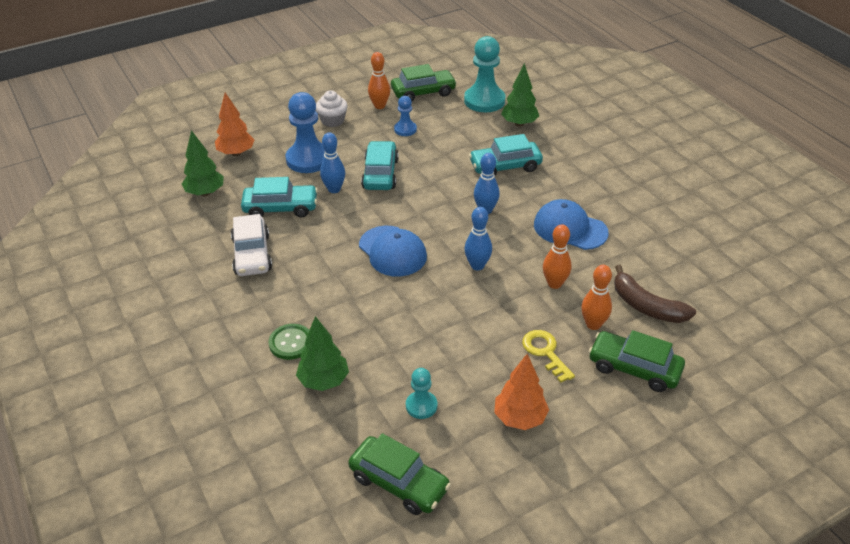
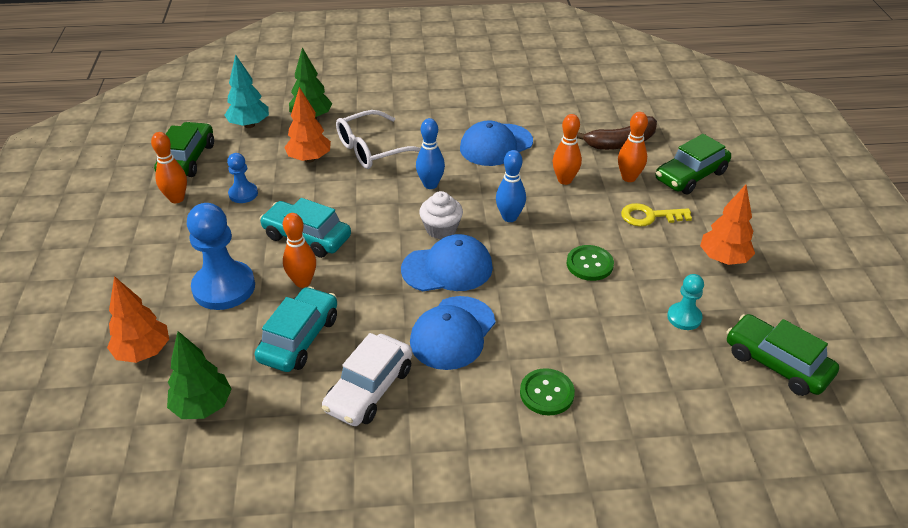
camera: 65 degrees left, 0 degrees up
(252, 254) = (369, 389): white car -> white car turned 105 degrees clockwise
(323, 381) = (619, 381): green tree -> none
(325, 276) = (452, 333): none -> blue cap
(332, 120) = (165, 244): white cupcake -> white cupcake (441, 229)
(334, 189) = (303, 282): blue bowling pin -> orange bowling pin
(399, 483) = (776, 363): green car -> green car turned 105 degrees counterclockwise
(451, 329) = (589, 264): none -> green button
(468, 142) = (309, 159): none -> orange tree
(484, 101) = (249, 125): turquoise pawn -> turquoise tree
(505, 166) = (372, 149): turquoise car -> white glasses

